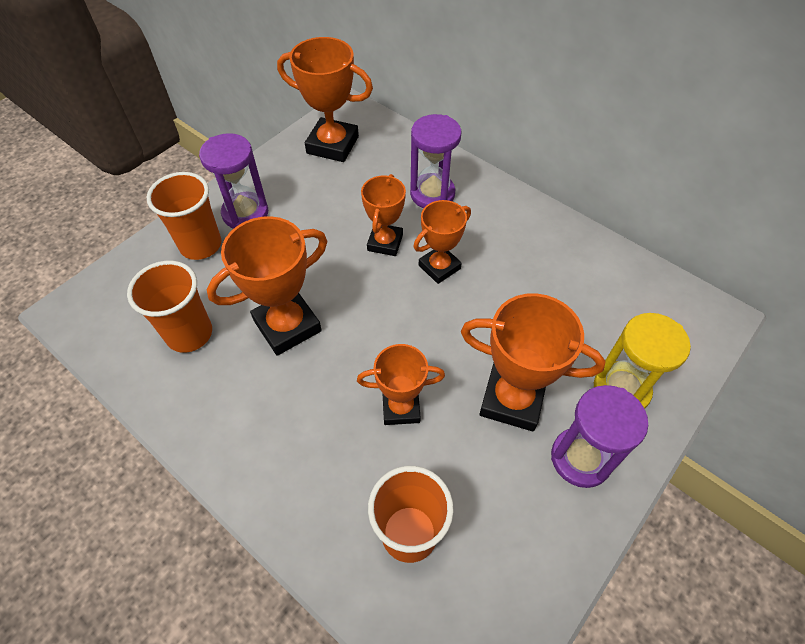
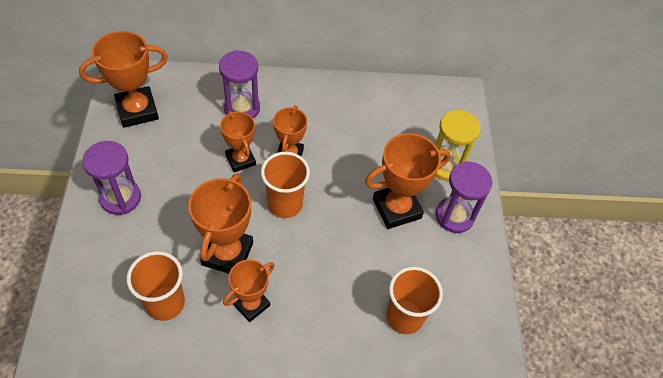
camera: 45 degrees left, 0 degrees up
(201, 245) = (110, 240): orange cup -> orange cup (285, 204)
(401, 407) = (341, 254): orange trophy -> orange trophy (251, 304)

